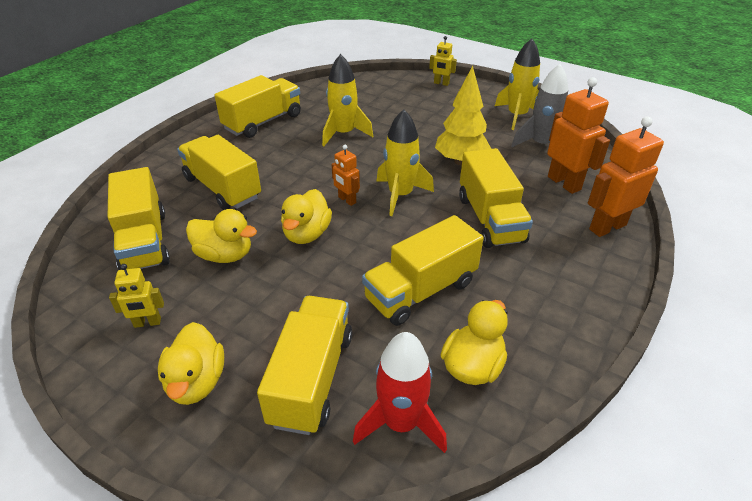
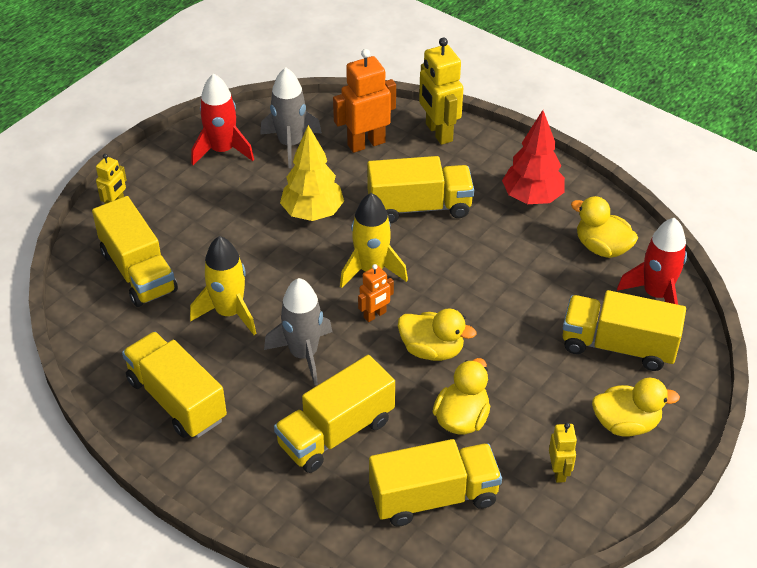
camera: 85 degrees left, 5 degrees up
(303, 168) = (303, 354): none -> grey rocket
(420, 290) = (518, 269): yellow truck -> yellow truck (138, 271)
(517, 116) = (222, 150): yellow rocket -> red rocket
(536, 301) = (532, 198): none -> red tree
(607, 227) = (438, 132): orange robot -> yellow robot

